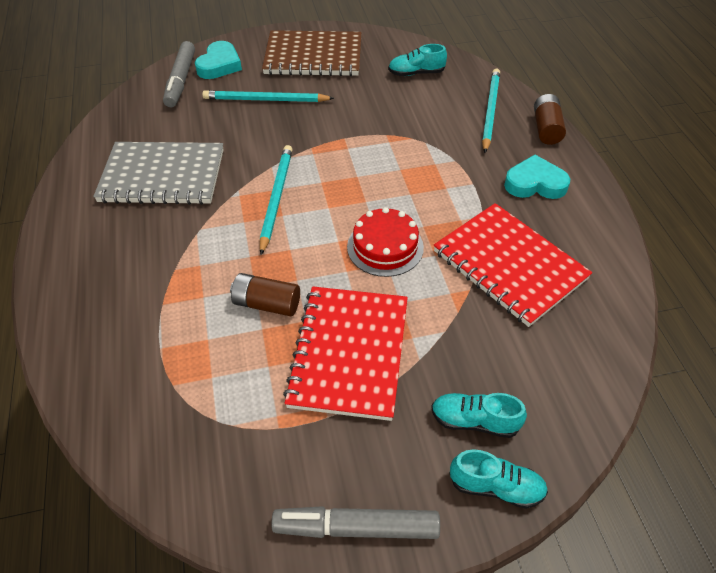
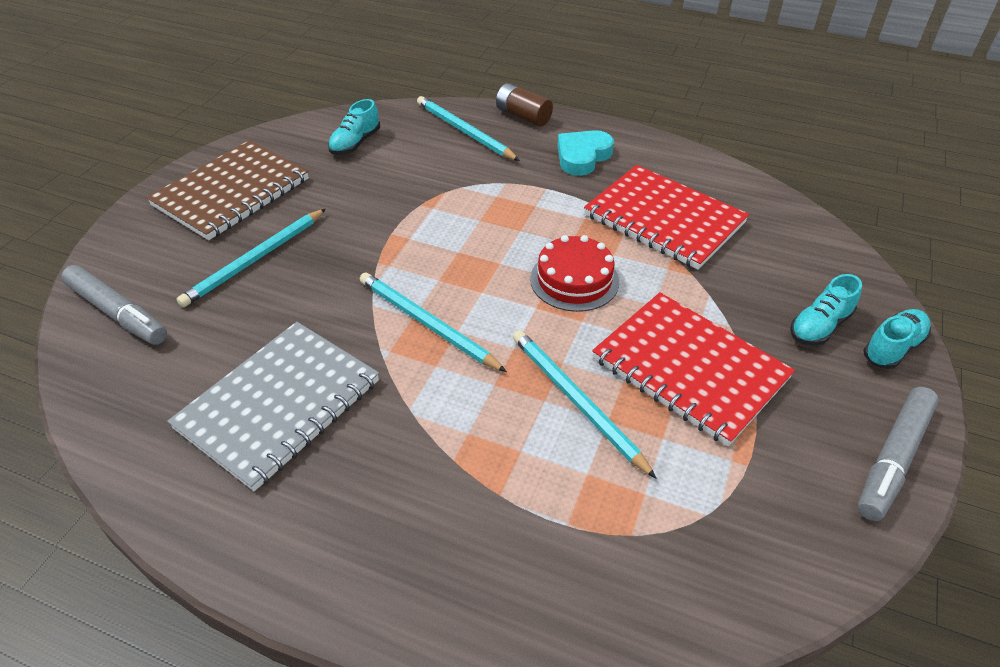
camera: 55 degrees left, 5 degrees down
(219, 65) = (137, 267): turquoise heart -> none
(266, 304) = (576, 401): brown battery -> turquoise pencil
(509, 265) = (664, 219): red notebook -> red notebook turned 45 degrees clockwise

